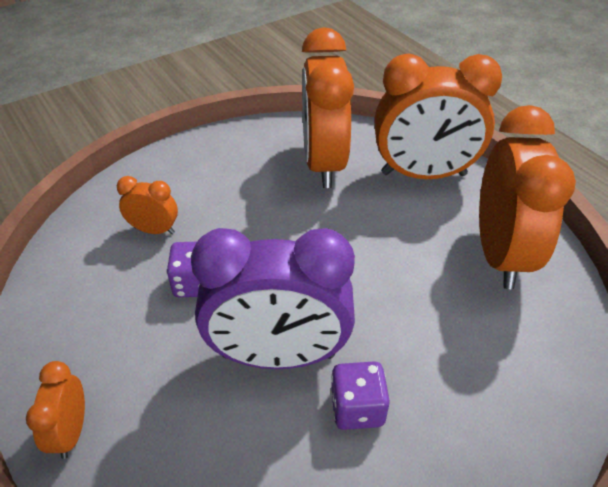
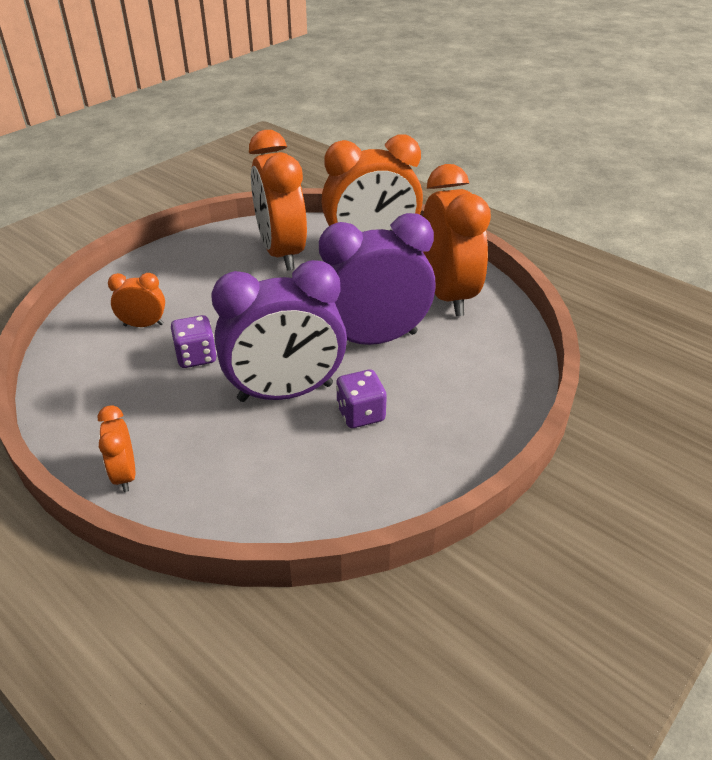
camera: 15 degrees left, 5 degrees down
(398, 300) = (374, 339): none -> purple clock

